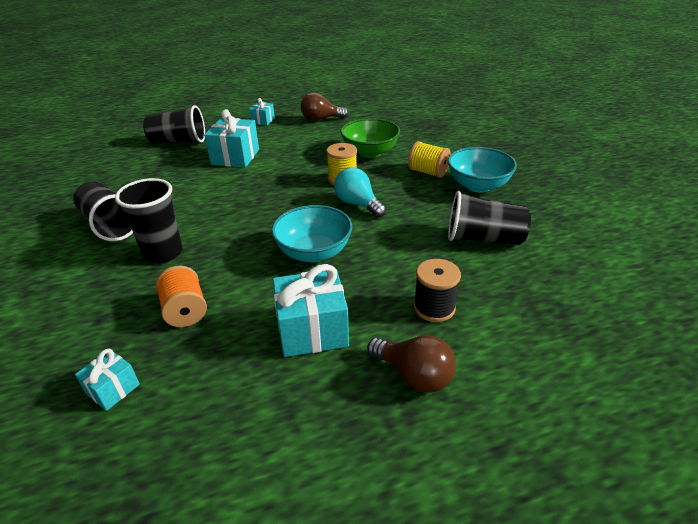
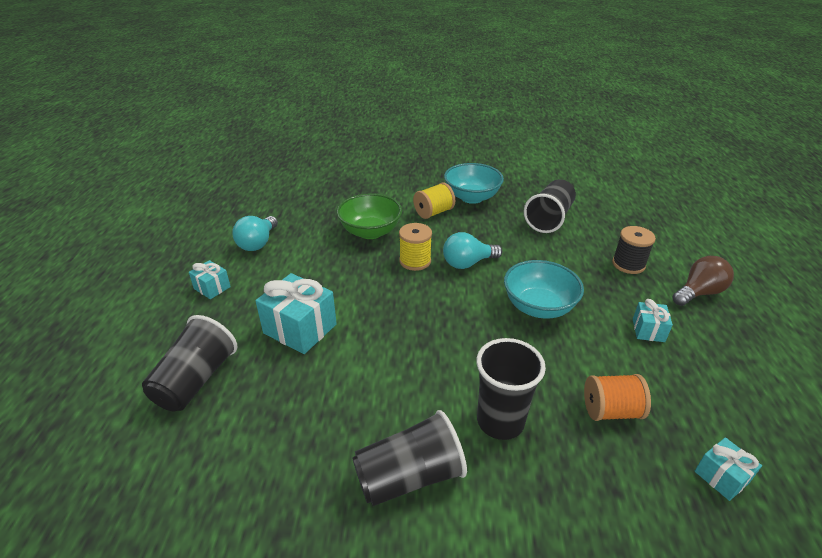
camera: 70 degrees left, 0 degrees up
(312, 330) = (648, 330): turquoise gift -> turquoise gift, size x0.54
(321, 119) = (258, 243): brown light bulb -> turquoise light bulb

